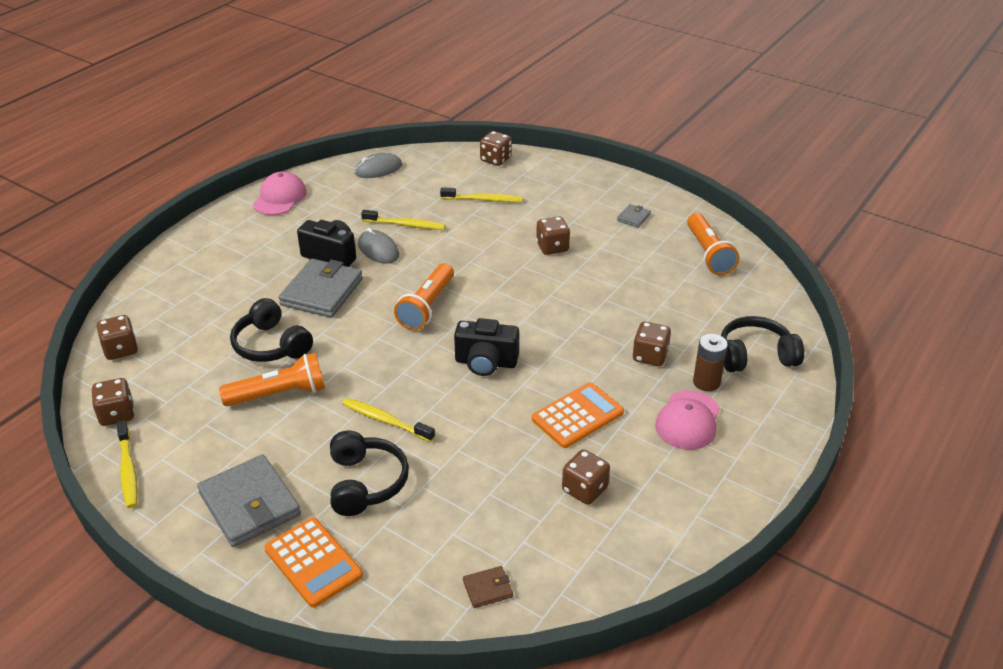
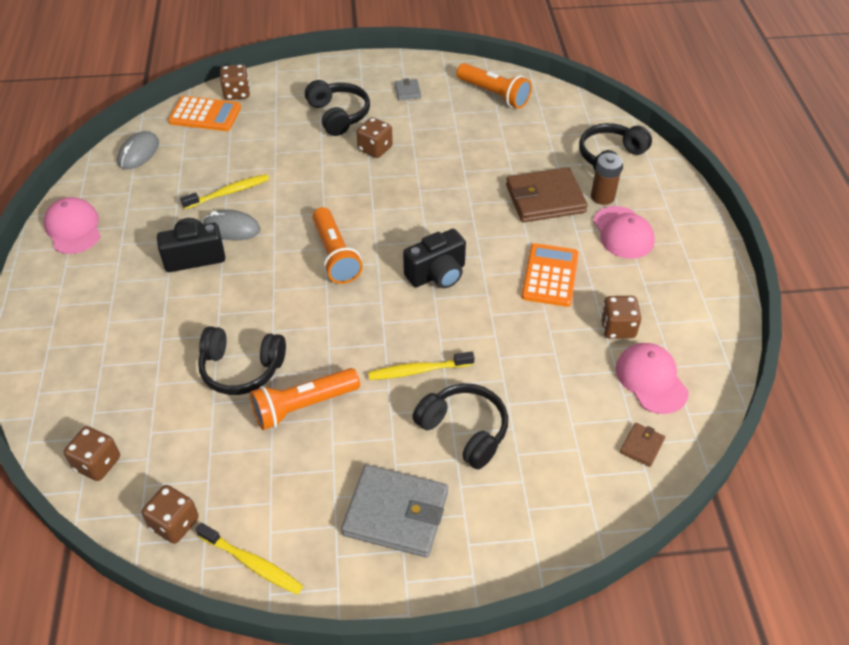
camera: 40 degrees left, 10 degrees up
(279, 394) = (303, 406): orange flashlight -> orange flashlight turned 150 degrees counterclockwise
(313, 562) = (502, 520): orange calculator -> orange calculator (205, 115)
(322, 292) = (227, 294): grey wallet -> none
(483, 200) = (270, 135): yellow toothbrush -> none
(553, 209) = (338, 115): none -> black headphones
(562, 546) = (651, 380): none -> pink cap
(650, 356) = (545, 199): brown dice -> brown wallet

